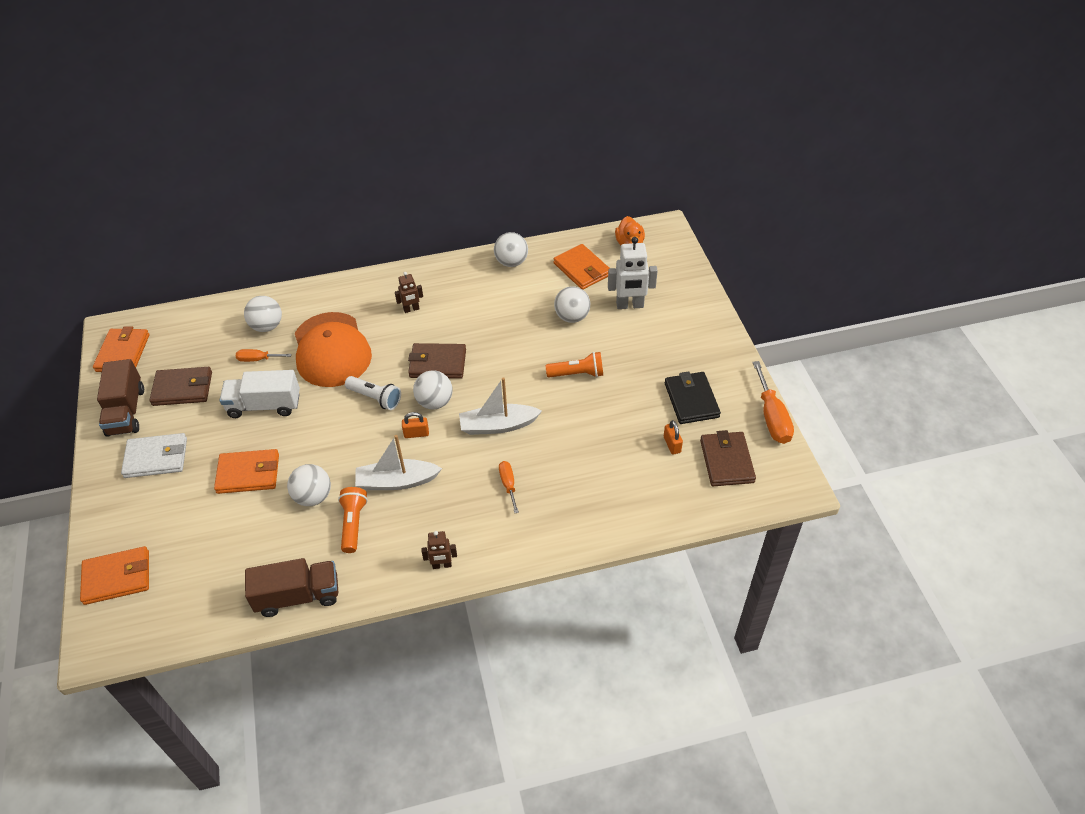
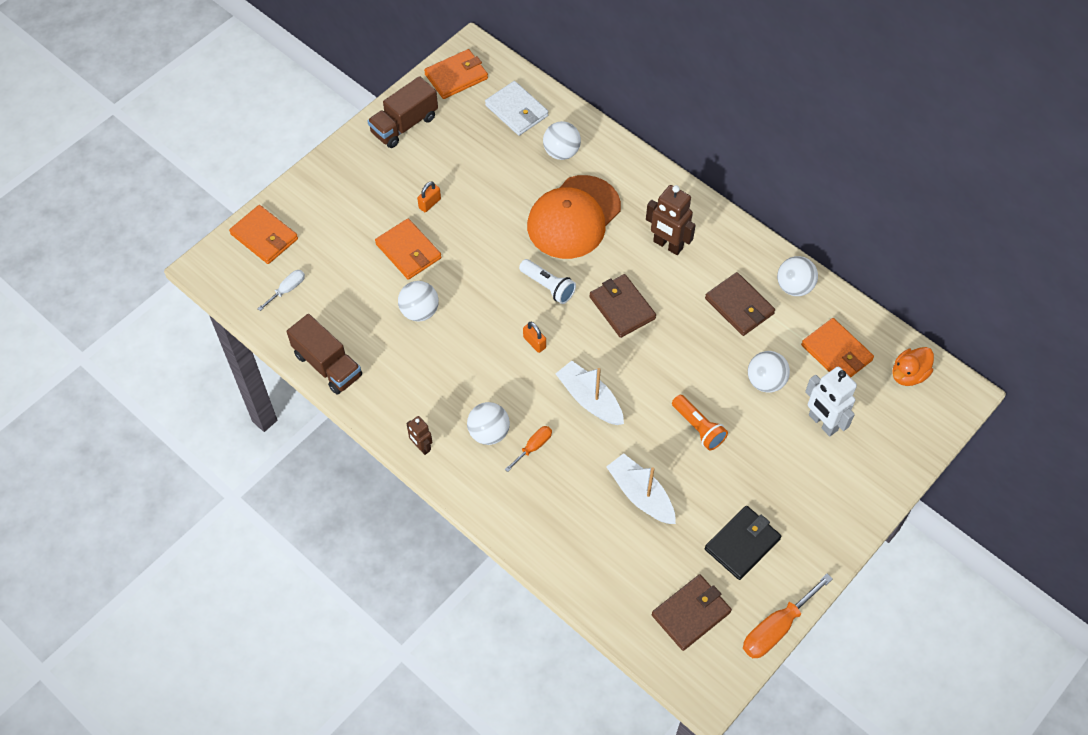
camera: 55 degrees right, 10 degrees up
(156, 458) = (378, 179): white wallet -> white wallet (517, 111)
(183, 388) = (453, 144): brown wallet -> brown wallet (739, 306)
(190, 588) = (287, 289): none -> white screwdriver
(258, 359) = (522, 172): orange screwdriver -> none
(264, 405) = (480, 212): white truck -> none
(353, 524) = (415, 357): orange flashlight -> none
(375, 398) = (548, 286): white flashlight -> white flashlight turned 45 degrees counterclockwise
(397, 481) = (476, 361): white boat -> white boat (641, 495)
(411, 309) = (667, 245): brown robot -> brown robot, size x1.74
(435, 402) = (578, 334): white ball -> white ball (489, 433)
(582, 269) = (836, 353): orange wallet -> orange wallet turned 60 degrees counterclockwise
(672, 444) = (675, 555): orange padlock -> orange padlock (429, 203)

